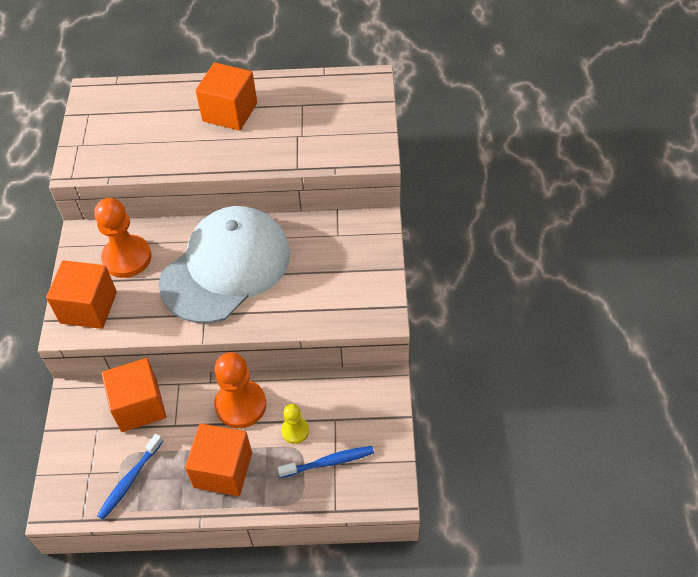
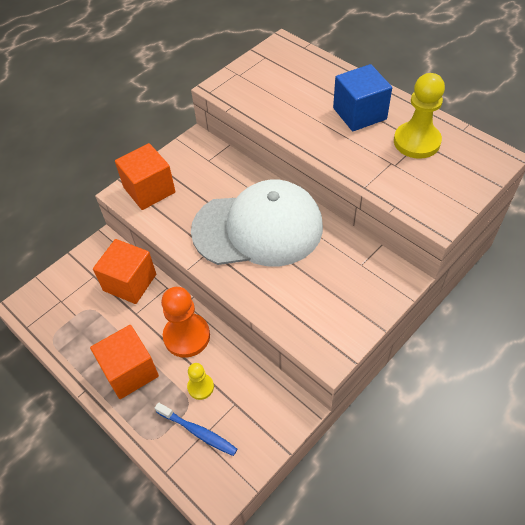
camera: 45 degrees right, 0 degrees up
(127, 258) = (205, 174): orange pawn -> none
(130, 480) = (75, 326): blue toothbrush -> none
(230, 112) = (359, 113): orange cube -> blue cube
(299, 106) = (416, 142): none -> yellow pawn

